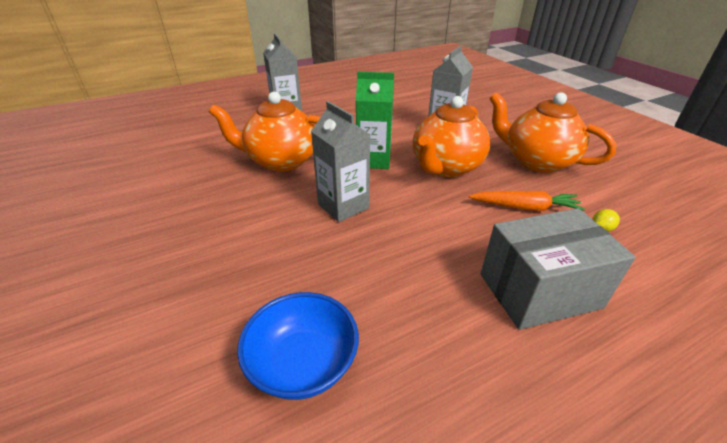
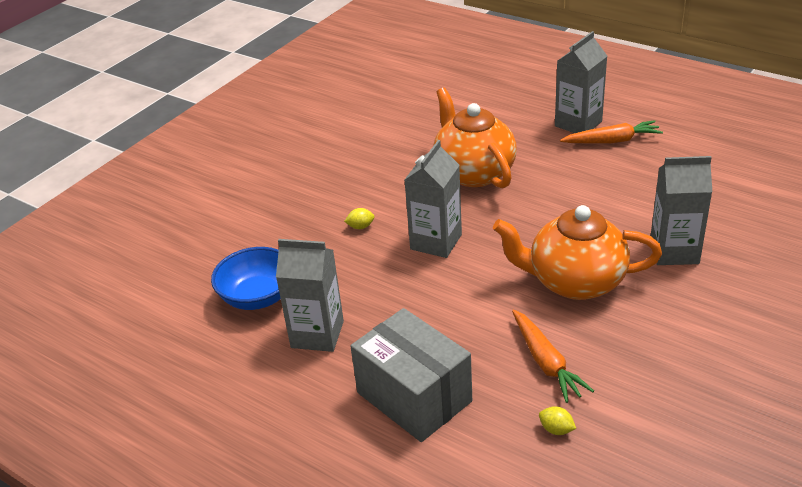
camera: 65 degrees right, 0 degrees up
(274, 239) = (360, 227): none -> yellow lemon
(319, 109) = (611, 141): none -> orange carrot
(373, 160) = (536, 227): green carton -> none
(409, 330) = (317, 334): none -> grey carton
(537, 161) = (670, 352): orange teapot -> none

